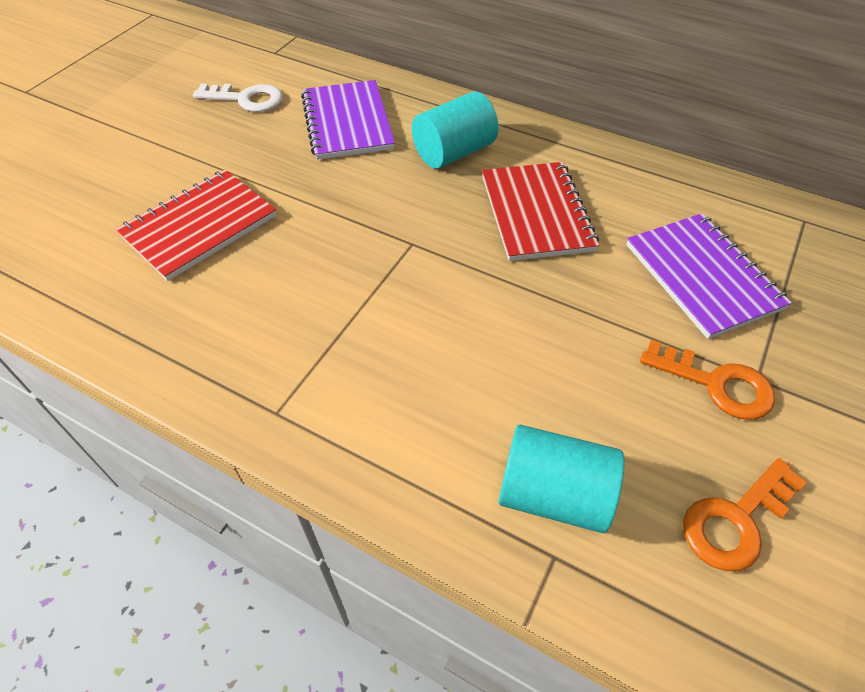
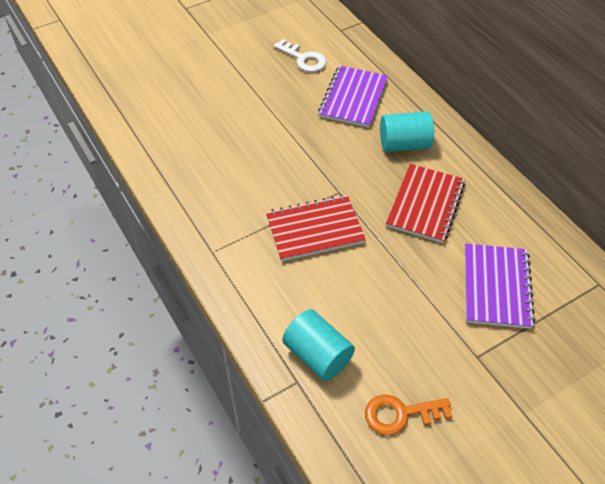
camera: 30 degrees right, 0 degrees up
(199, 226) = (232, 133): red notebook -> red notebook (314, 229)
(716, 384) = (450, 347): orange key -> none

